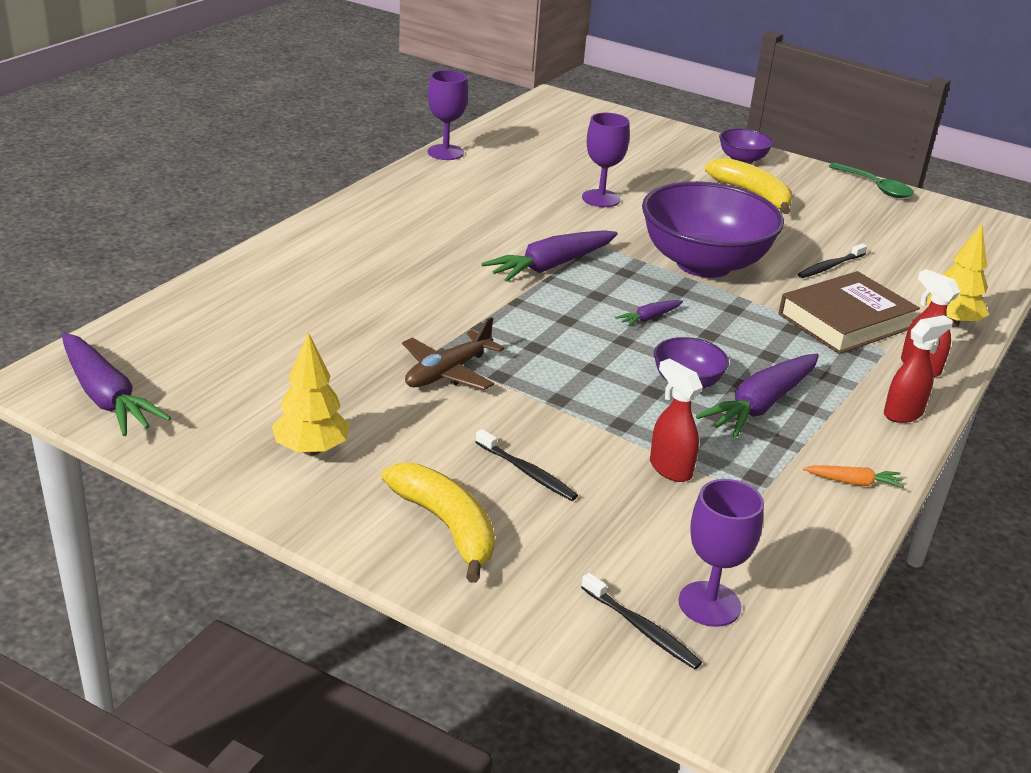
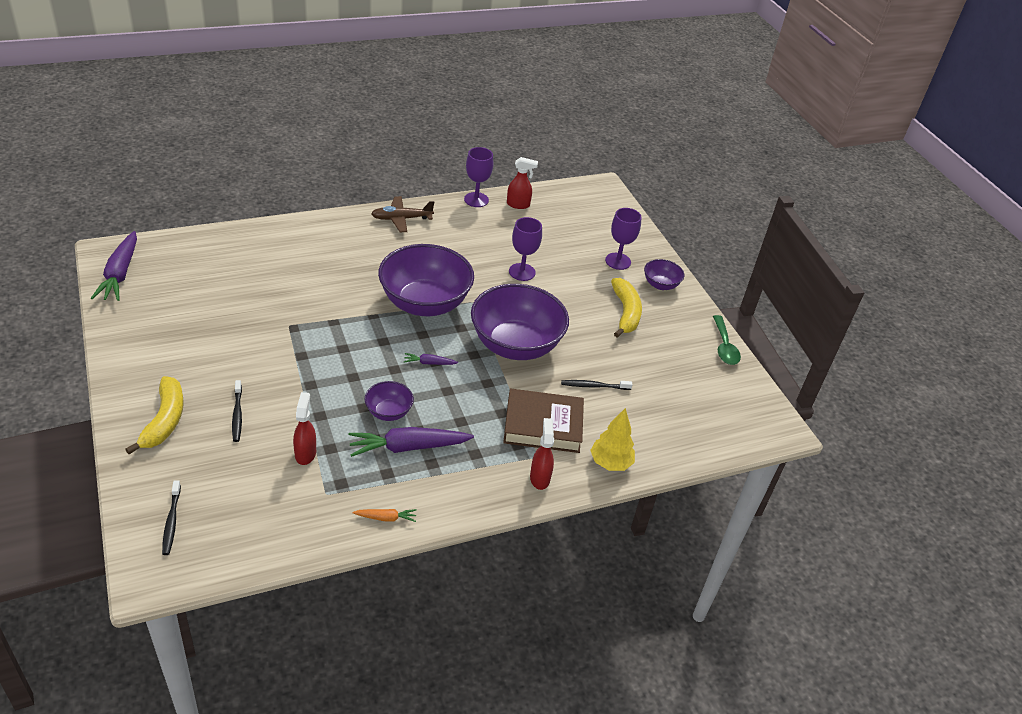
camera: 35 degrees right, 10 degrees up
(311, 449) = (163, 348): yellow tree -> none
(448, 372) = (279, 340): brown plane -> brown plane (401, 219)
(551, 266) = (425, 303): purple carrot -> purple bowl
(709, 604) = (217, 531): purple goblet -> purple goblet (618, 261)
(853, 482) = (386, 518): orange carrot -> orange carrot turned 45 degrees counterclockwise
(903, 413) = (481, 498): red spray bottle -> red spray bottle (518, 205)

